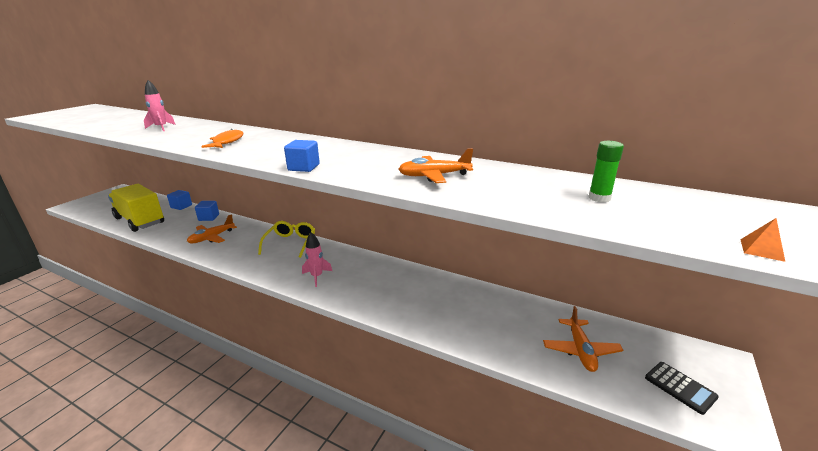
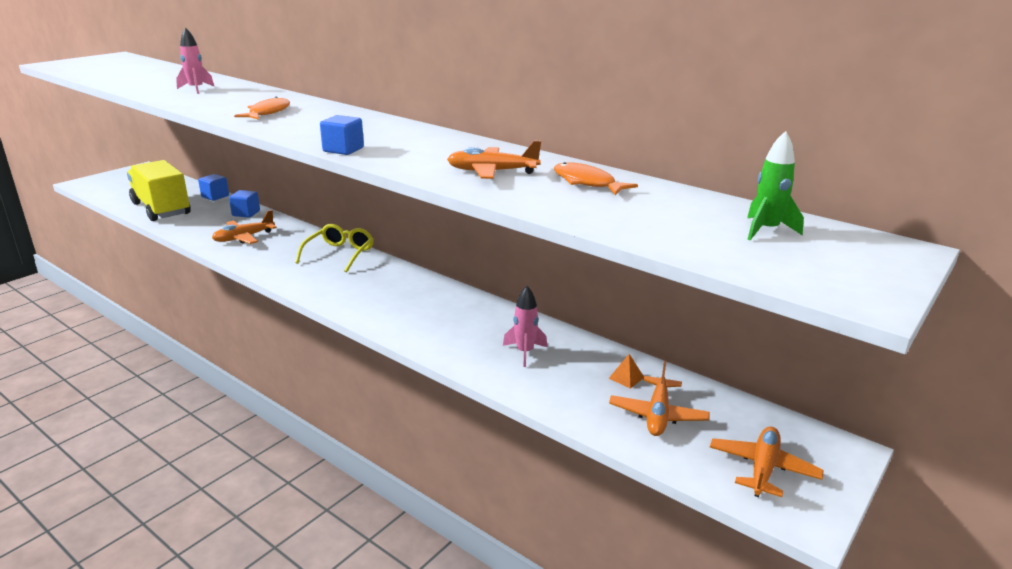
camera: 10 degrees right, 0 degrees up
(316, 276) = (359, 296): pink rocket -> pink rocket (524, 352)
(512, 178) = (586, 183): none -> orange fish
(599, 198) = (673, 213): green glue stick -> none
(680, 387) = (763, 468): black calculator -> orange plane
(681, 206) = (766, 230): none -> green rocket
(761, 250) = (805, 279): orange pyramid -> orange pyramid (626, 378)

